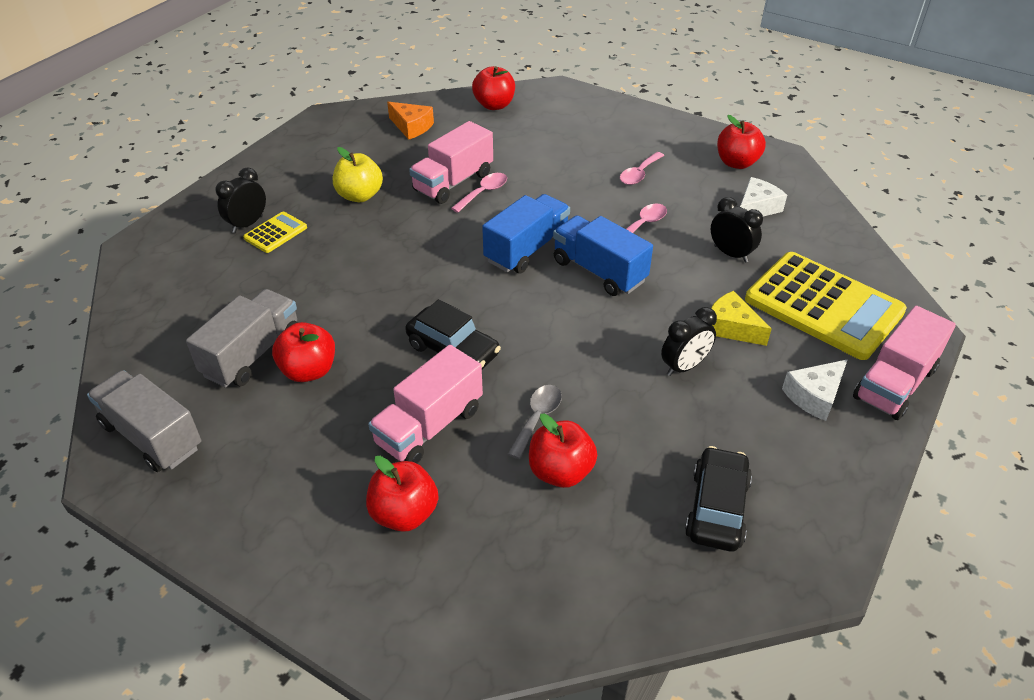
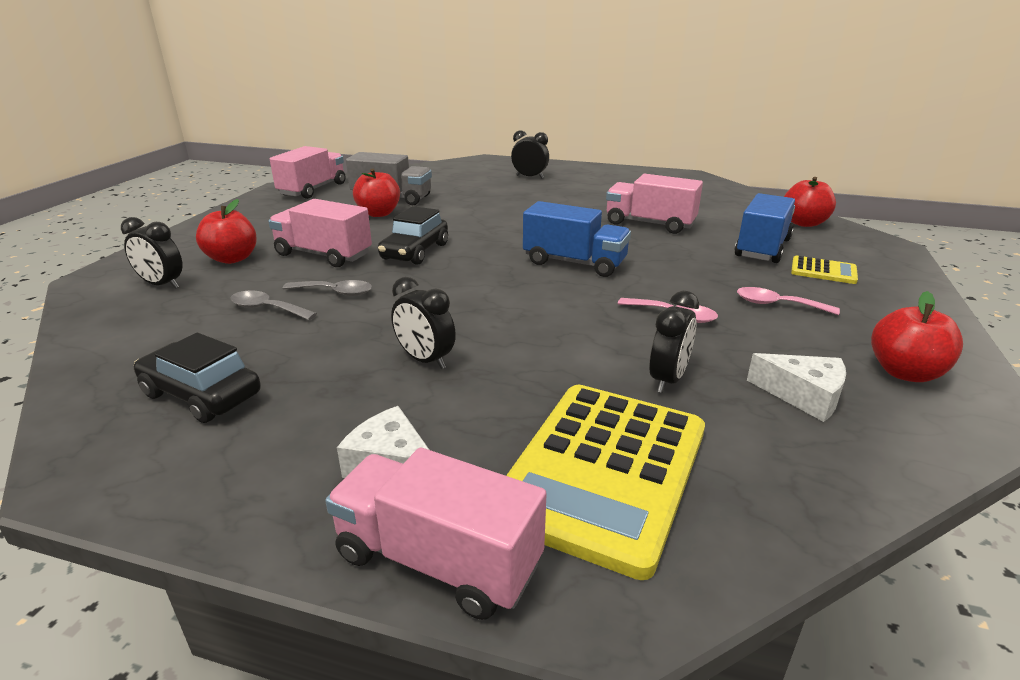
camera: 75 degrees right, 15 degrees down
(152, 436) = (313, 189): grey truck -> pink truck
(275, 233) = (525, 184): yellow calculator -> yellow calculator (823, 271)
(360, 196) = (594, 198): yellow apple -> none
(411, 127) = (716, 200): orange cheese -> none
(462, 578) = (162, 285): none -> black clock
(483, 193) = (647, 236): pink spoon -> none
(560, 472) = (267, 309): red apple -> grey spoon
(599, 271) = (565, 299): blue truck -> blue truck (762, 248)
(716, 508) = (201, 395): black car -> black car turned 150 degrees counterclockwise
(731, 327) = (509, 388): yellow cheese -> none

